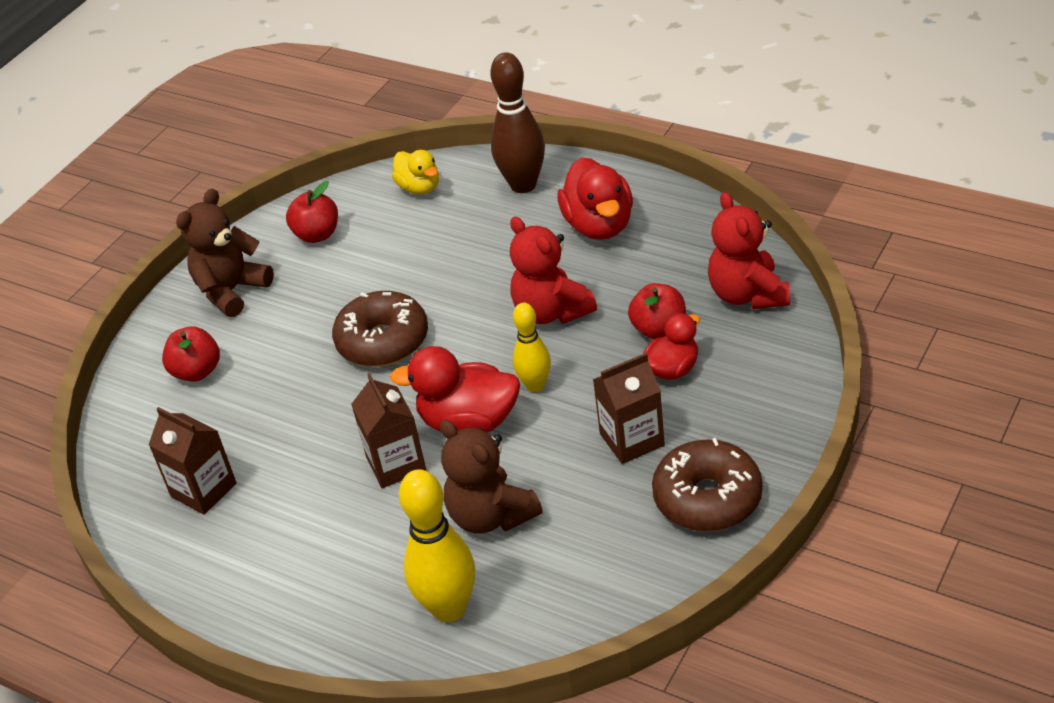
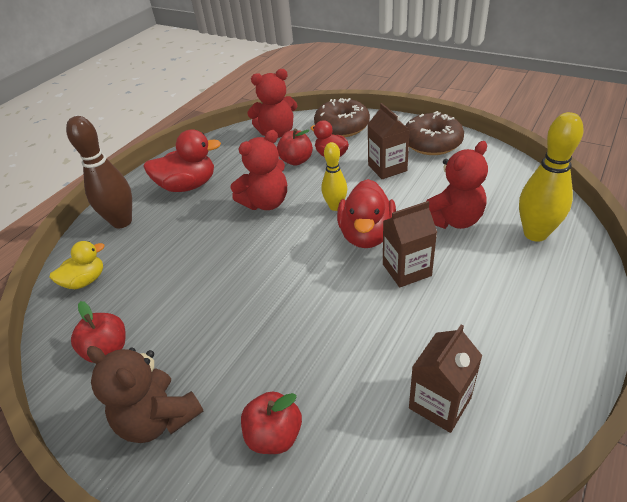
camera: 90 degrees left, 0 degrees up
(383, 341) = (270, 289): brown donut -> brown donut (342, 127)
(491, 516) = (453, 220): brown teddy bear -> red teddy bear

